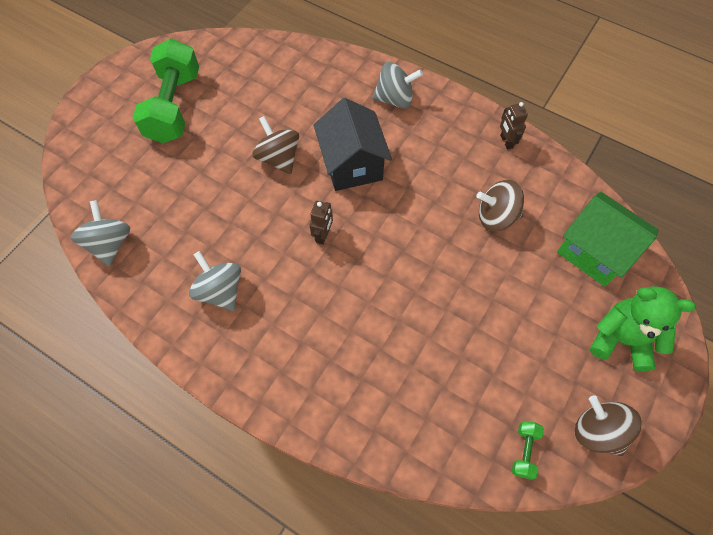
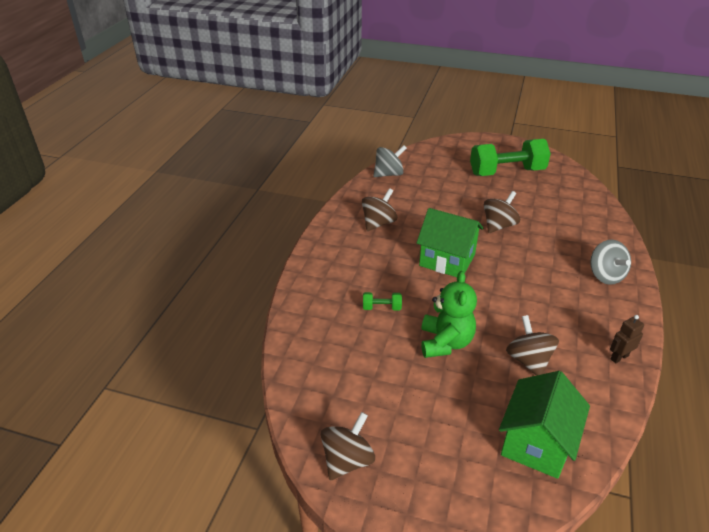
camera: 75 degrees right, 25 degrees down
(220, 291) = (378, 223): grey spinning top -> brown spinning top
(323, 235) = (447, 260): brown robot -> green house
(352, 164) = (520, 263): black house -> none
(524, 451) = (314, 407): green dumbbell -> green dumbbell (381, 307)
(621, 339) = (448, 474): green teddy bear -> green teddy bear (445, 342)

